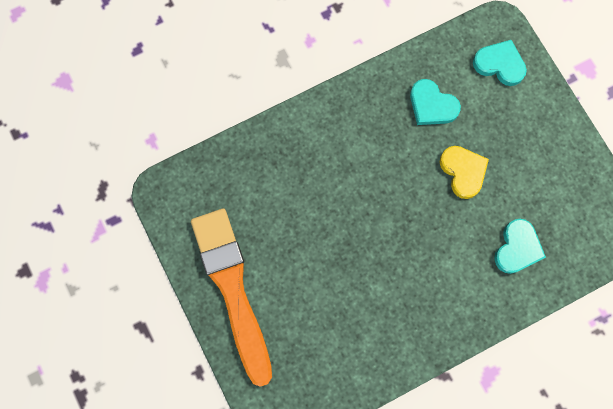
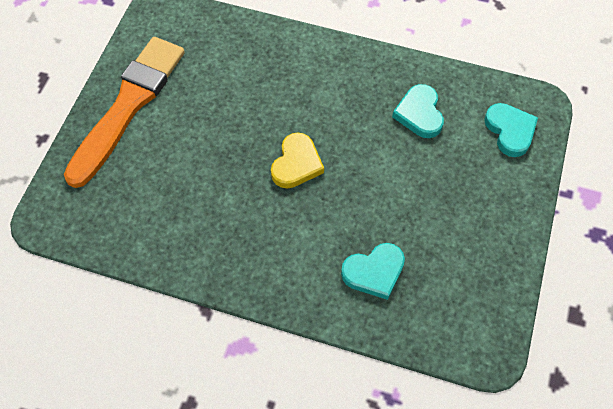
camera: 45 degrees right, 15 degrees down
(463, 171) = (392, 179): yellow heart -> yellow heart (296, 164)

